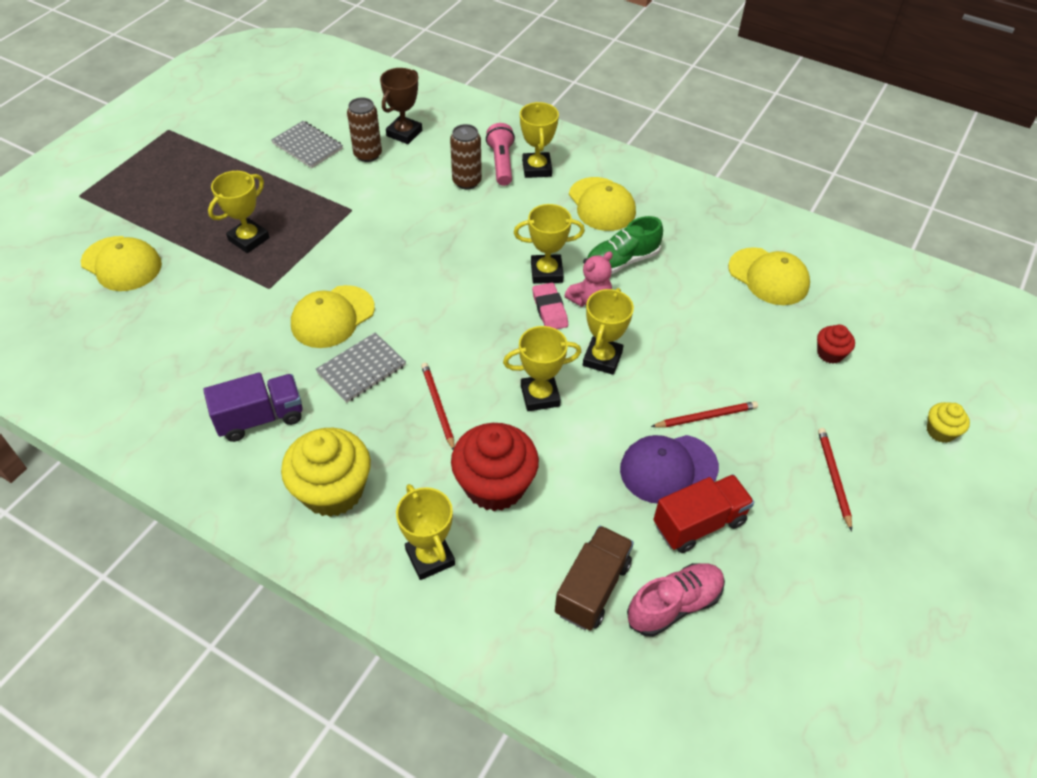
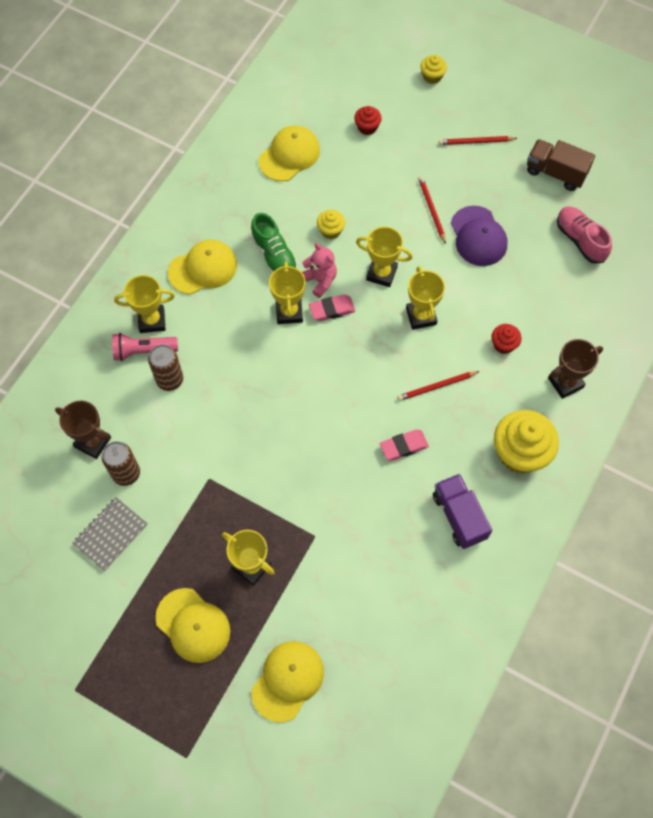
camera: 90 degrees left, 15 degrees up
(332, 317) = (347, 476): yellow cap -> yellow cap (193, 625)
(361, 369) = (403, 446): grey notebook -> pink eraser
(430, 557) = (565, 383): yellow trophy -> brown trophy
(495, 485) = (503, 344): red cupcake -> red cupcake, size x0.49
(592, 588) = (575, 285): brown truck -> brown truck (555, 173)
(662, 312) = (330, 230): none -> yellow cupcake
(699, 523) = (520, 222): red truck -> none

